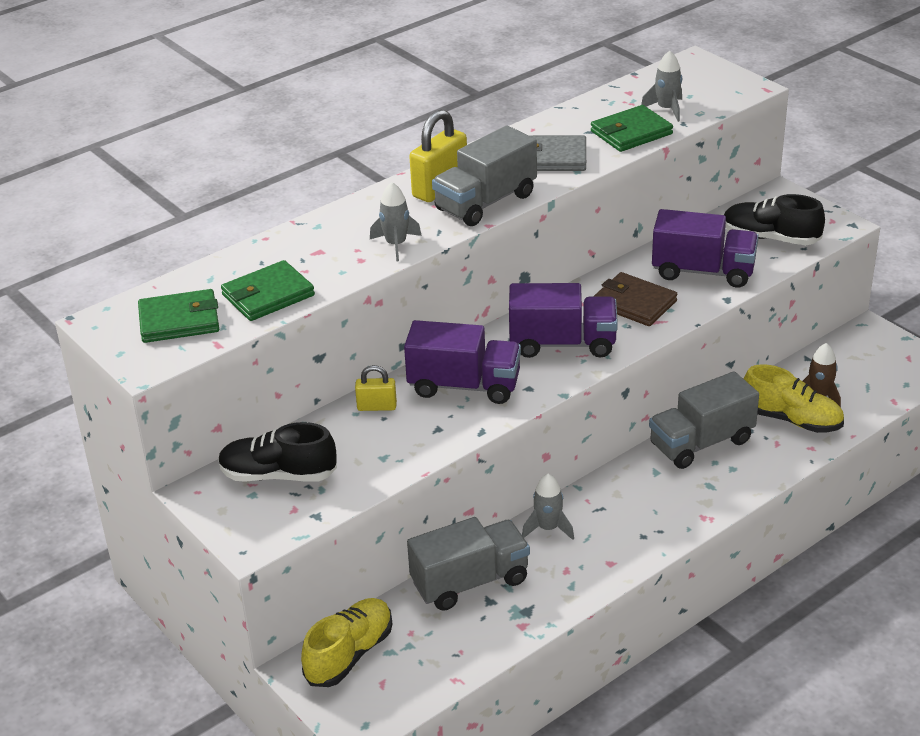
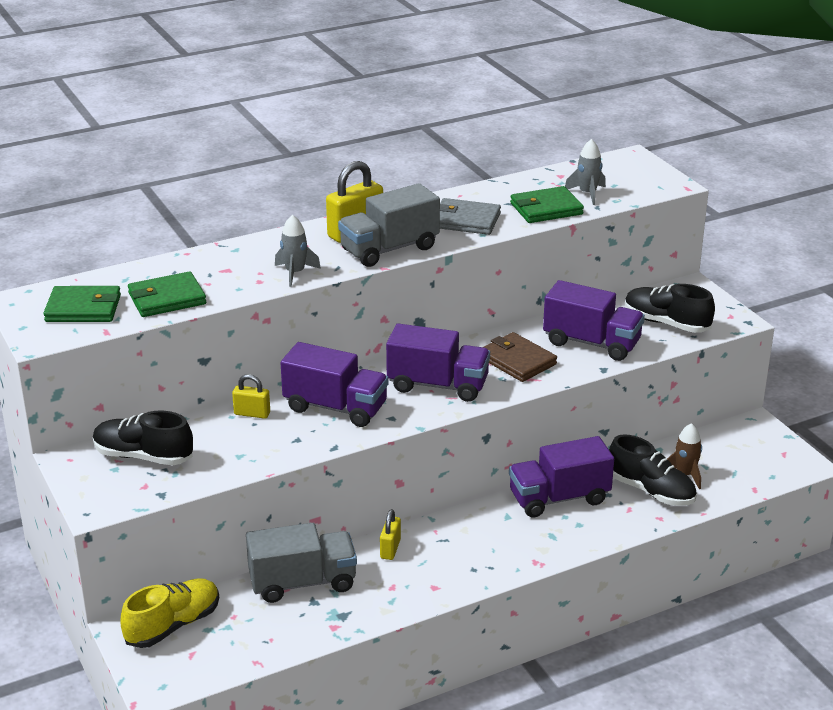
camera: 10 degrees right, 5 degrees down
(548, 528) = (390, 549): grey rocket -> yellow padlock
(701, 443) = (559, 498): grey truck -> purple truck
(791, 420) = (651, 491): yellow shoe -> black shoe

